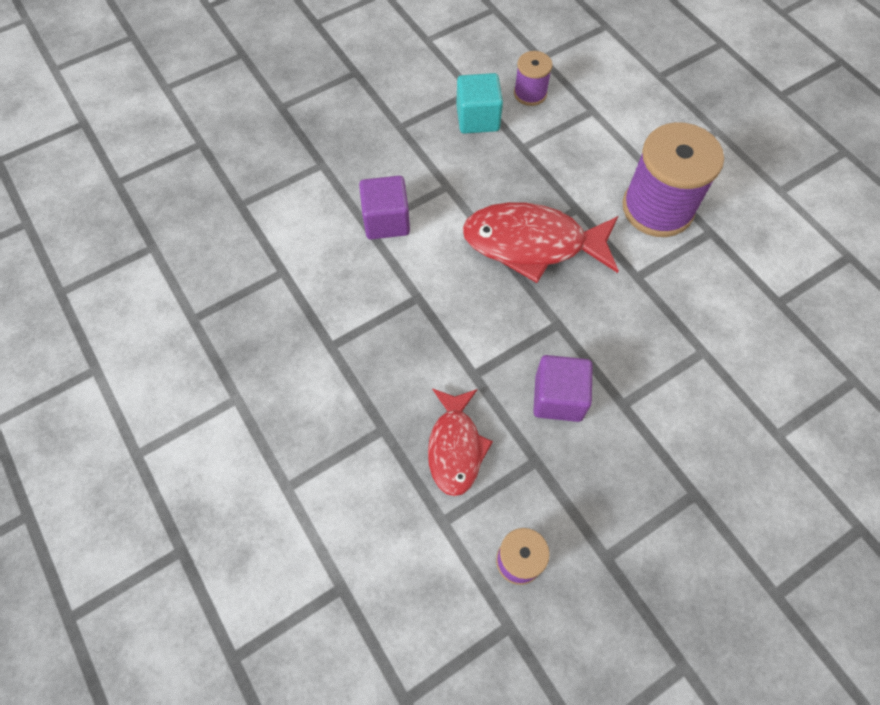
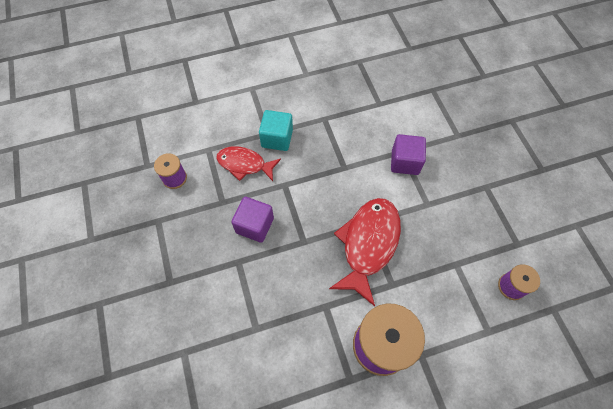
camera: 105 degrees right, 0 degrees up
(477, 118) = (488, 240): turquoise cube -> turquoise cube (277, 138)

